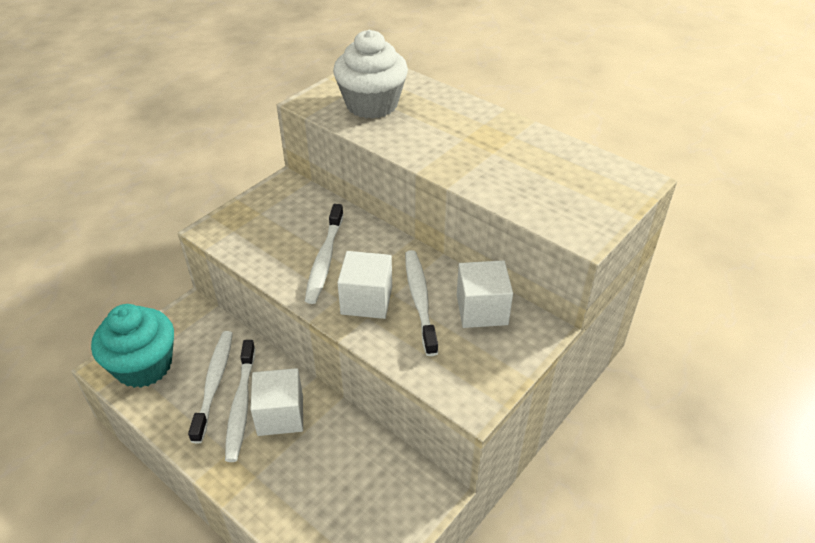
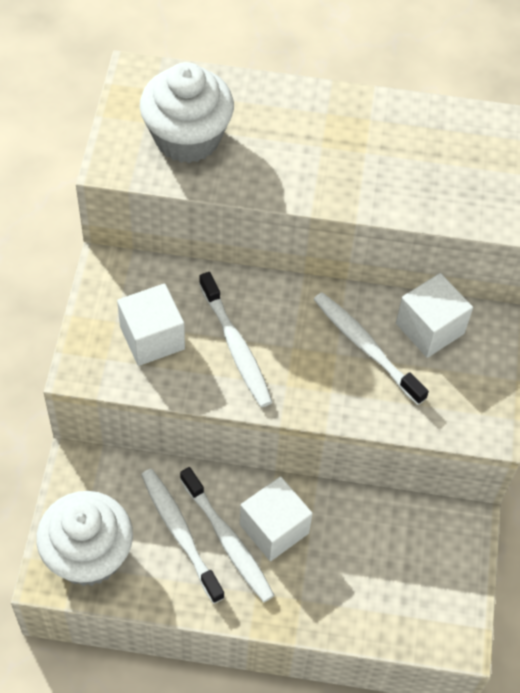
camera: 35 degrees left, 15 degrees up
(144, 366) = (88, 555): turquoise cupcake -> white cupcake
(366, 300) = (316, 373): white cube -> white cube (152, 338)

